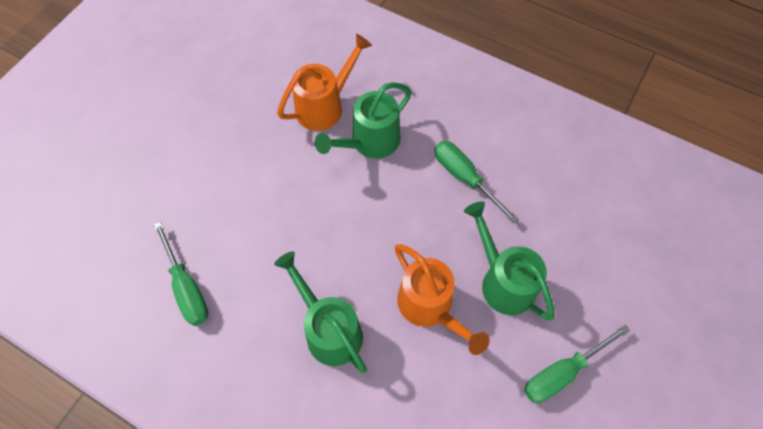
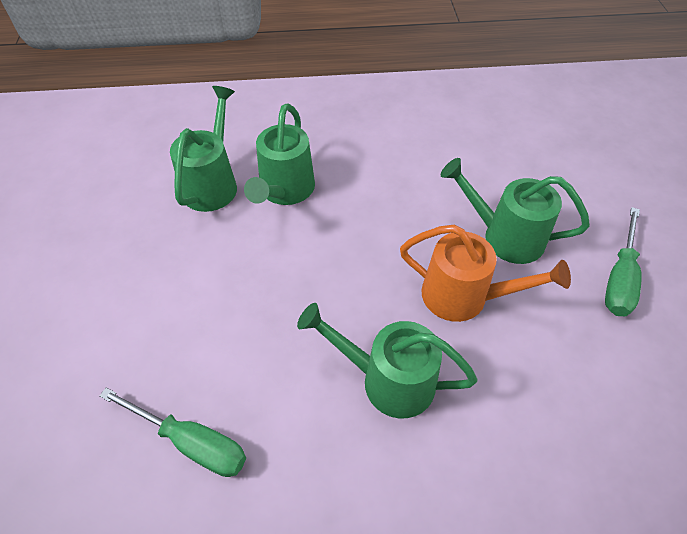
camera: 35 degrees left, 10 degrees down
(325, 106) = (213, 183): orange watering can -> green watering can
(464, 178) = (397, 174): green screwdriver -> none

